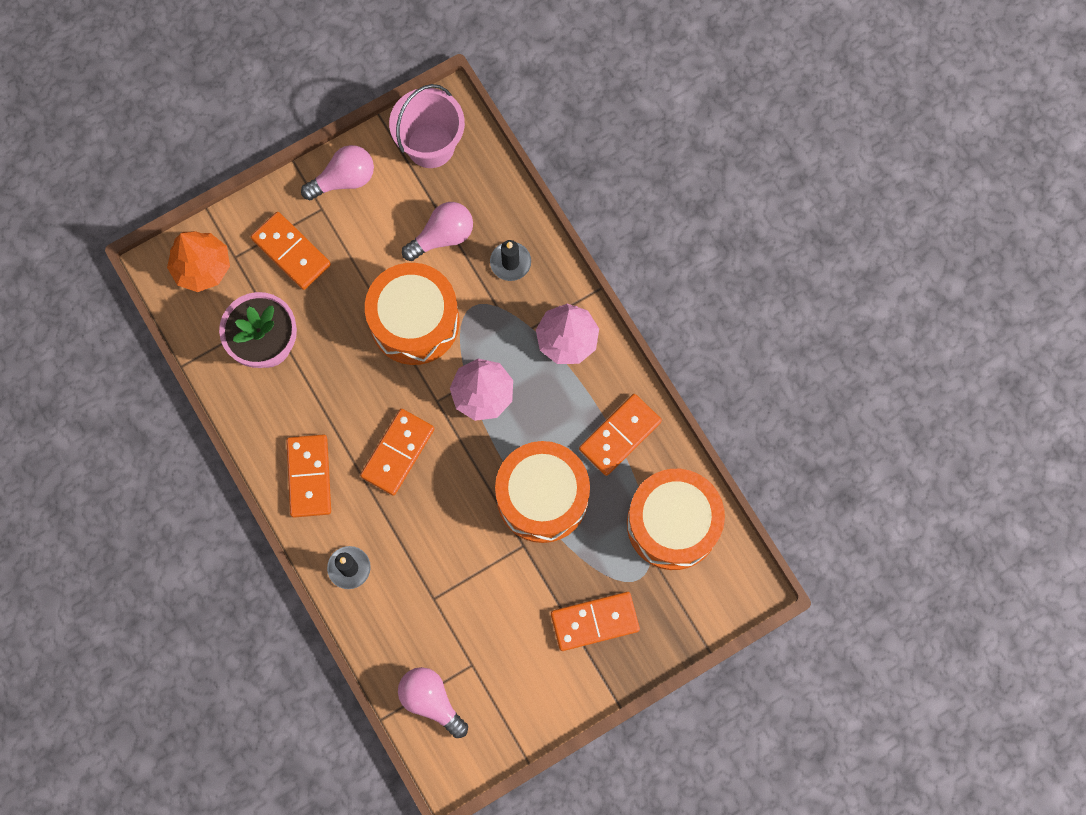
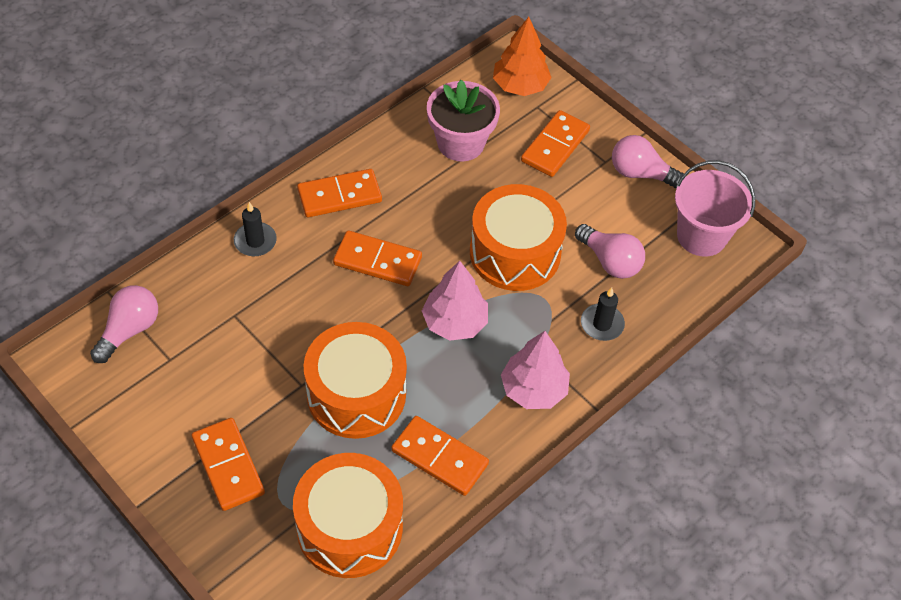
camera: 75 degrees right, 20 degrees down
(344, 179) = (640, 173): pink light bulb -> pink light bulb turned 150 degrees clockwise

